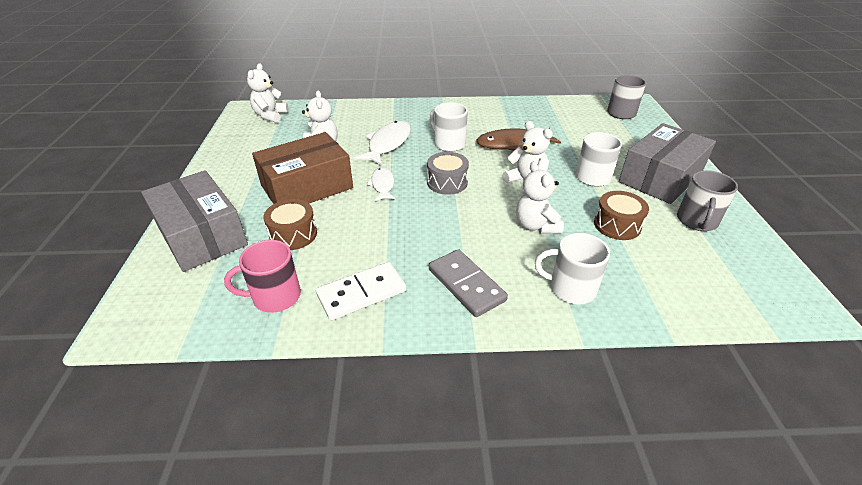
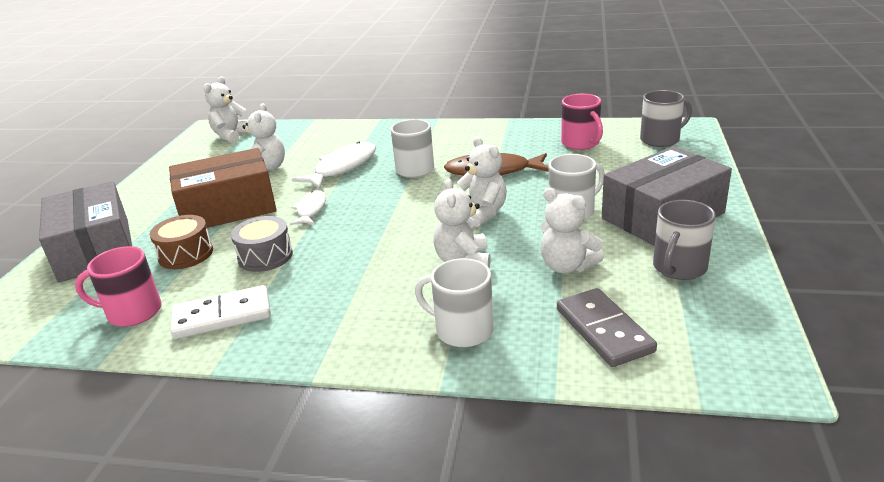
camera: 15 degrees right, 10 degrees down
(447, 182) = (386, 210): grey drum -> grey drum (265, 256)
(466, 285) = (341, 317): grey domino -> grey domino (603, 330)
(566, 117) = (581, 143): none -> pink mug
(617, 225) = (567, 266): brown drum -> white teddy bear

